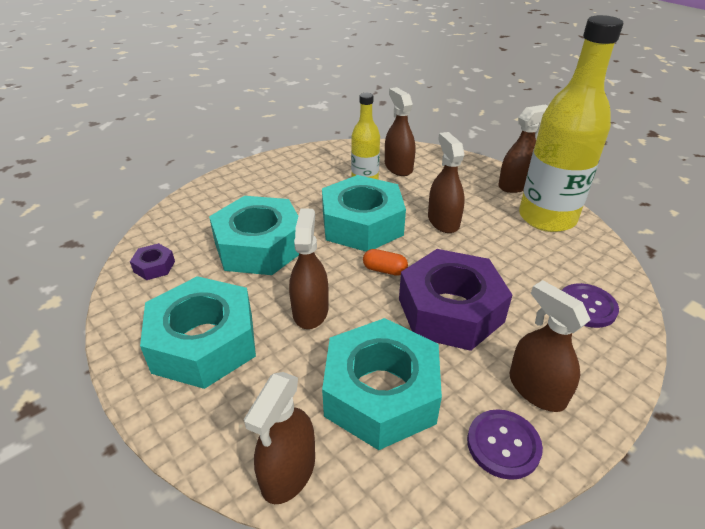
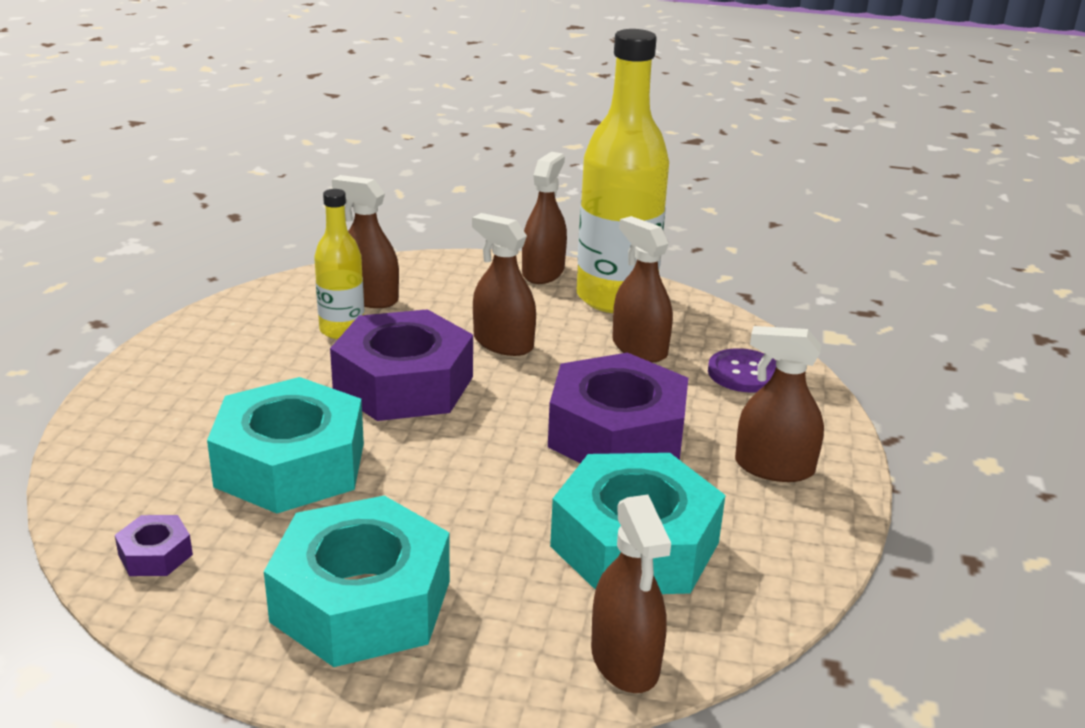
camera: 40 degrees left, 10 degrees down
(310, 311) = (457, 505): brown spray bottle -> brown spray bottle (639, 348)
(362, 224) = (403, 384): turquoise nut -> purple nut
(384, 270) = (495, 424): orange capsule -> none
(503, 445) = (794, 527): purple button -> none

